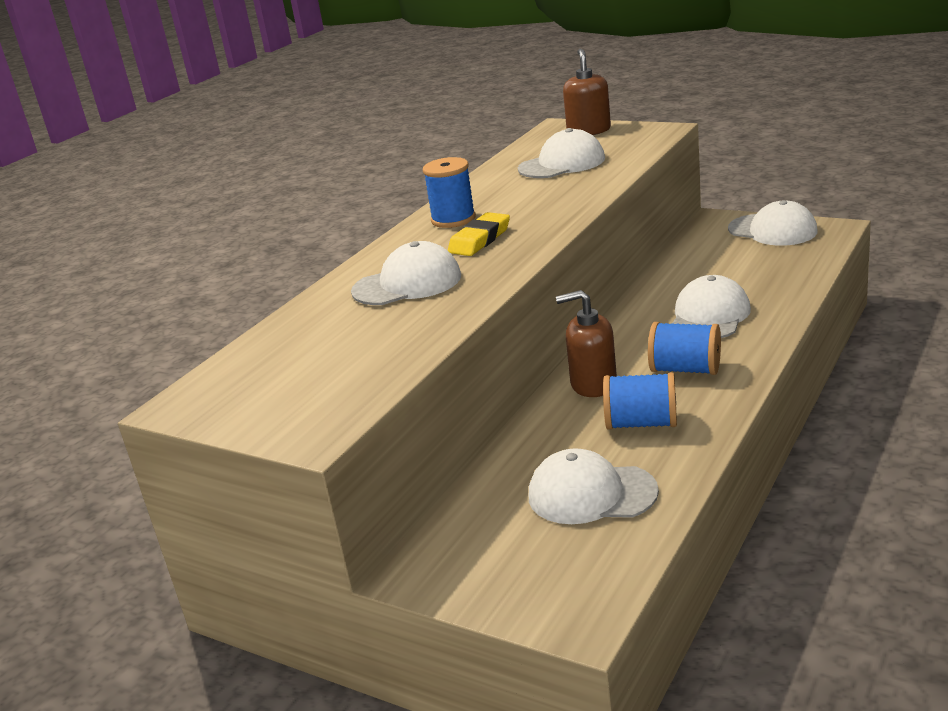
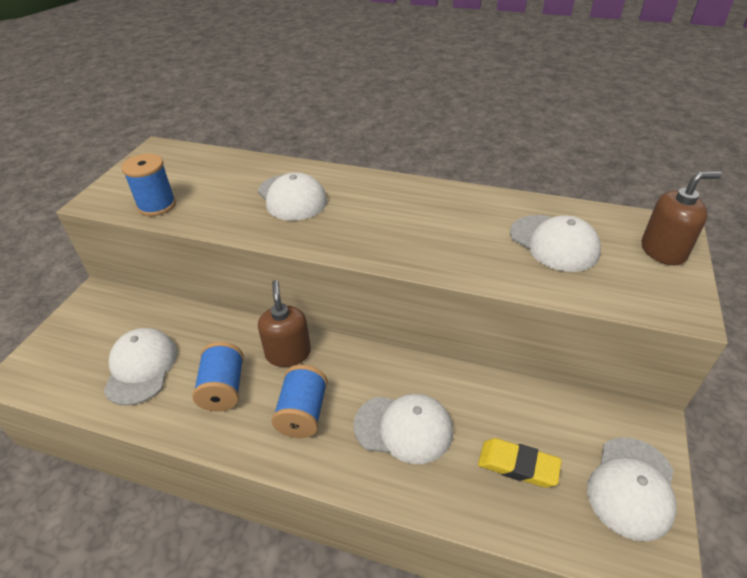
camera: 75 degrees right, 15 degrees up
(453, 219) = (413, 199): blue spool -> blue spool (157, 205)
(480, 240) = (367, 219): yellow eraser -> yellow eraser (518, 465)

